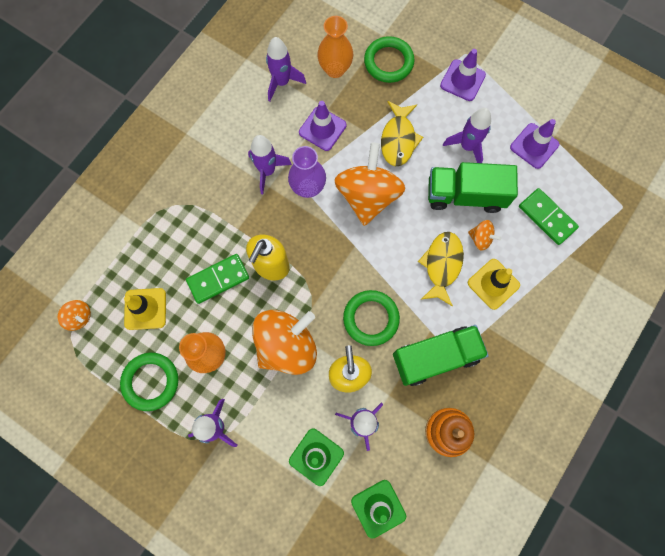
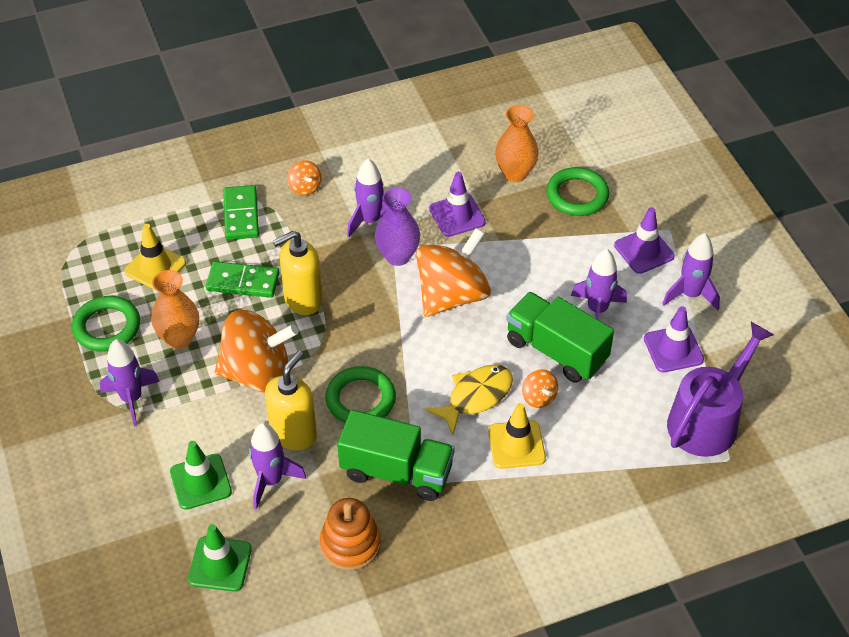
camera: 35 degrees right, 25 degrees down
(79, 317) = (92, 240): orange spinning top -> orange spinning top (305, 187)
(282, 82) = (451, 157): purple rocket -> purple rocket (690, 295)
(398, 139) = (528, 265): yellow fish -> none
(547, 217) = (630, 420): green domino -> green domino (241, 215)
(591, 186) = (707, 420): none -> purple watering can

